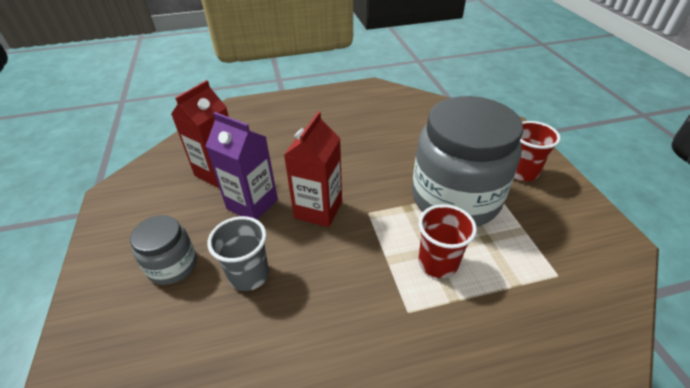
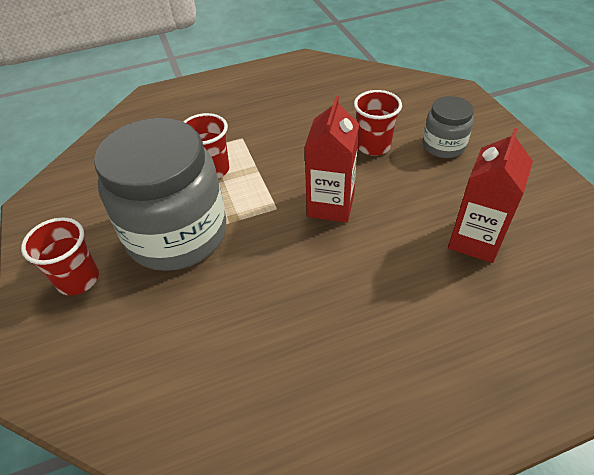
camera: 175 degrees right, 5 degrees up
(249, 275) = (373, 146): grey cup -> red cup
(252, 204) = (406, 204): purple carton -> none

